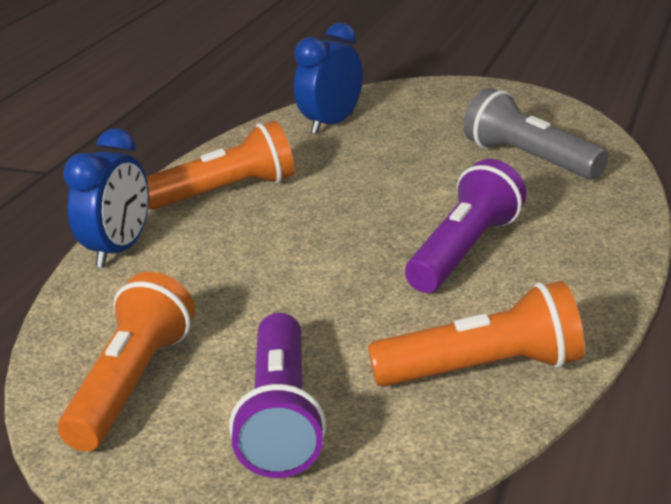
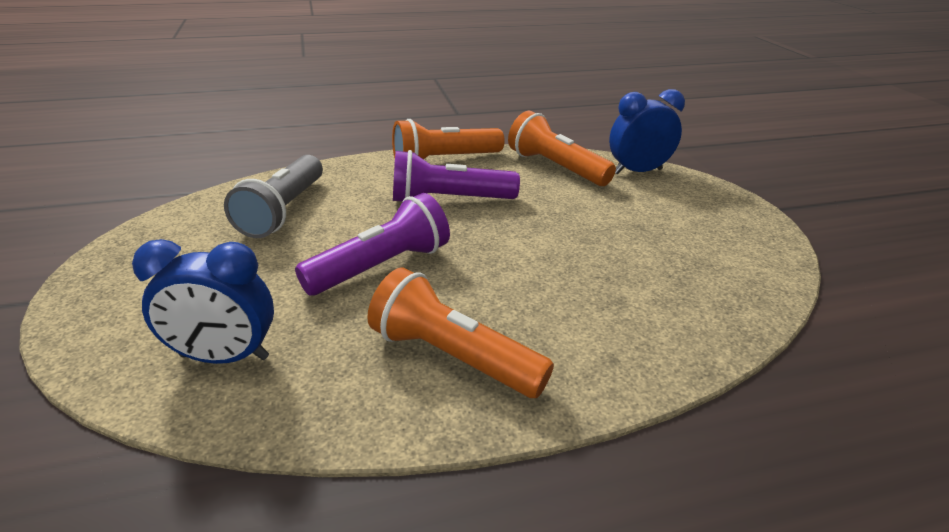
camera: 130 degrees left, 5 degrees up
(120, 250) = (621, 369): blue clock -> blue clock (637, 171)
(133, 384) = (720, 260): orange flashlight -> orange flashlight (444, 160)
(281, 417) = (662, 203): purple flashlight -> purple flashlight (381, 267)

